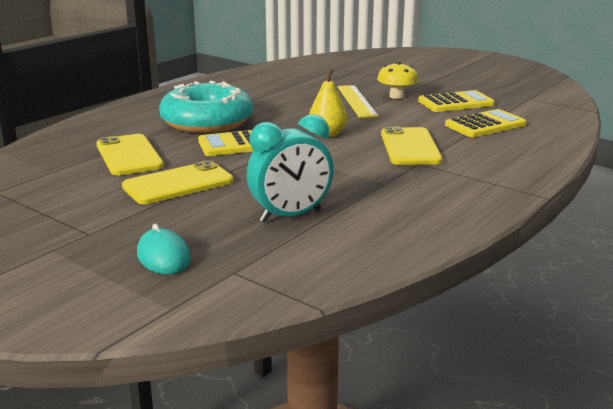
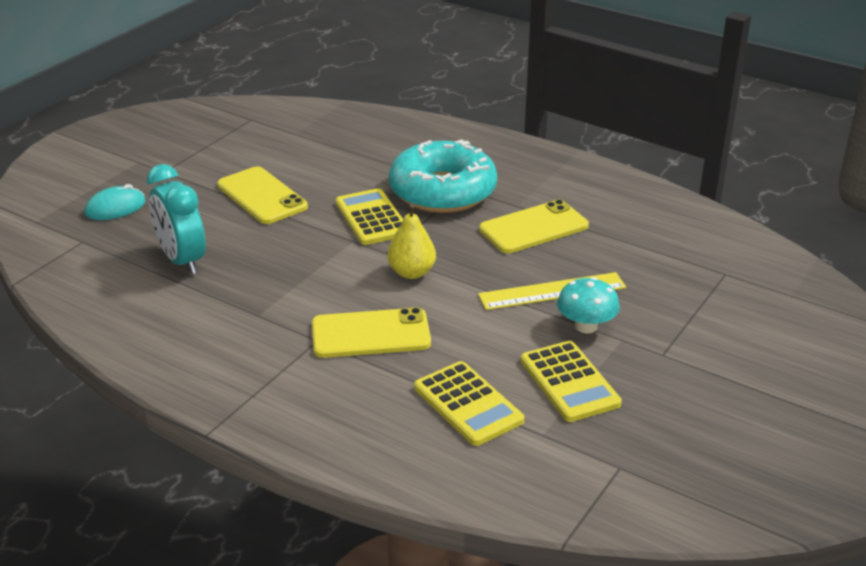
camera: 85 degrees right, 10 degrees up
(129, 155) = (334, 162): yellow phone -> yellow phone (533, 227)
(396, 96) = (586, 326): yellow mushroom -> turquoise mushroom

